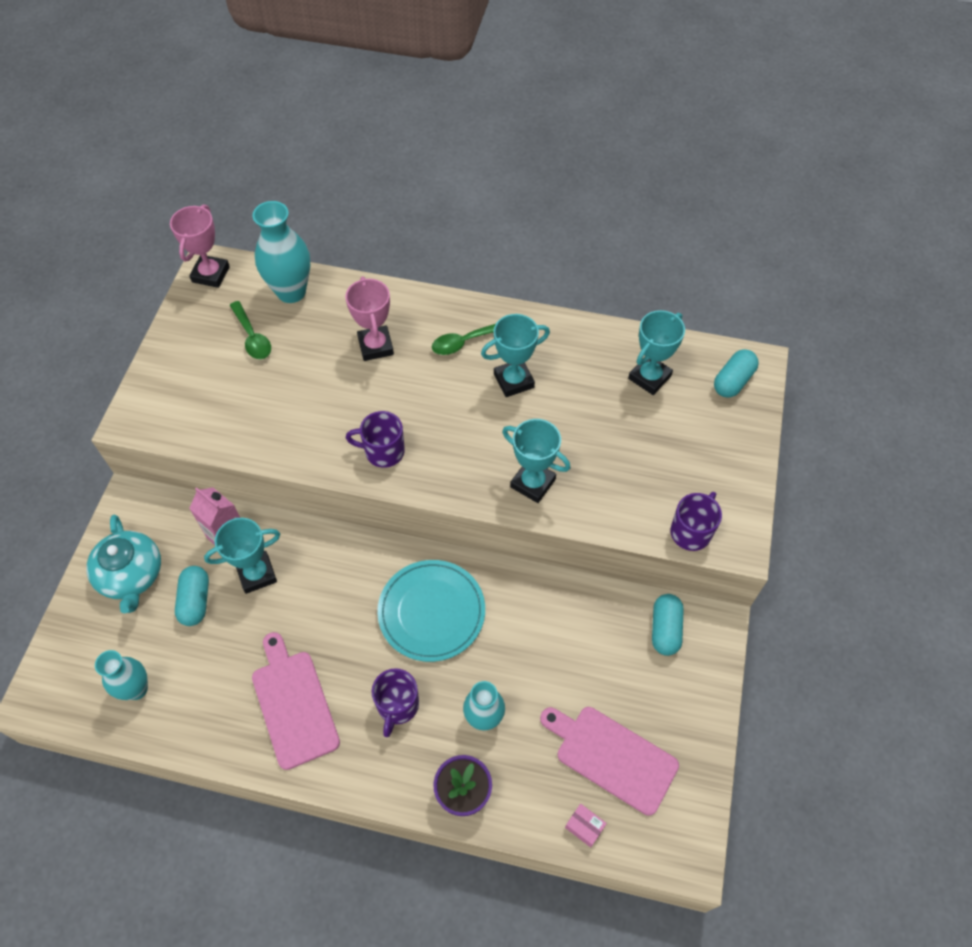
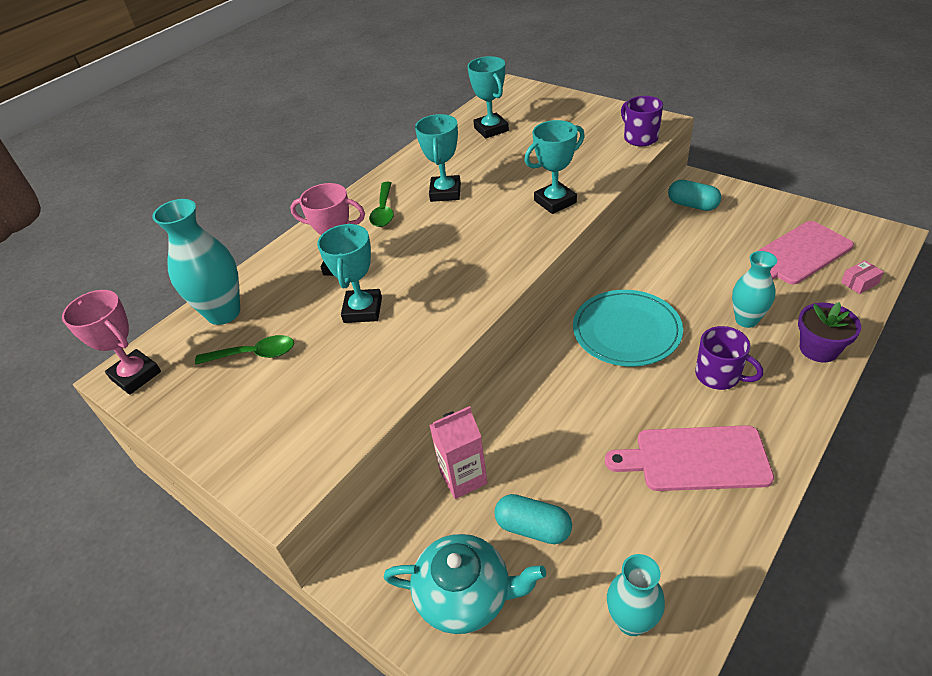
camera: 60 degrees left, 15 degrees down
(257, 574) = (524, 460): turquoise trophy -> turquoise trophy (363, 310)
(383, 451) = (467, 282): purple mug -> none
(733, 381) = (520, 97): turquoise capsule -> none

